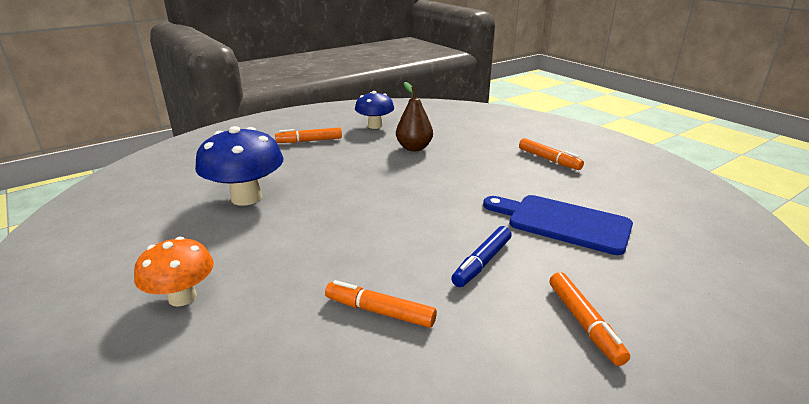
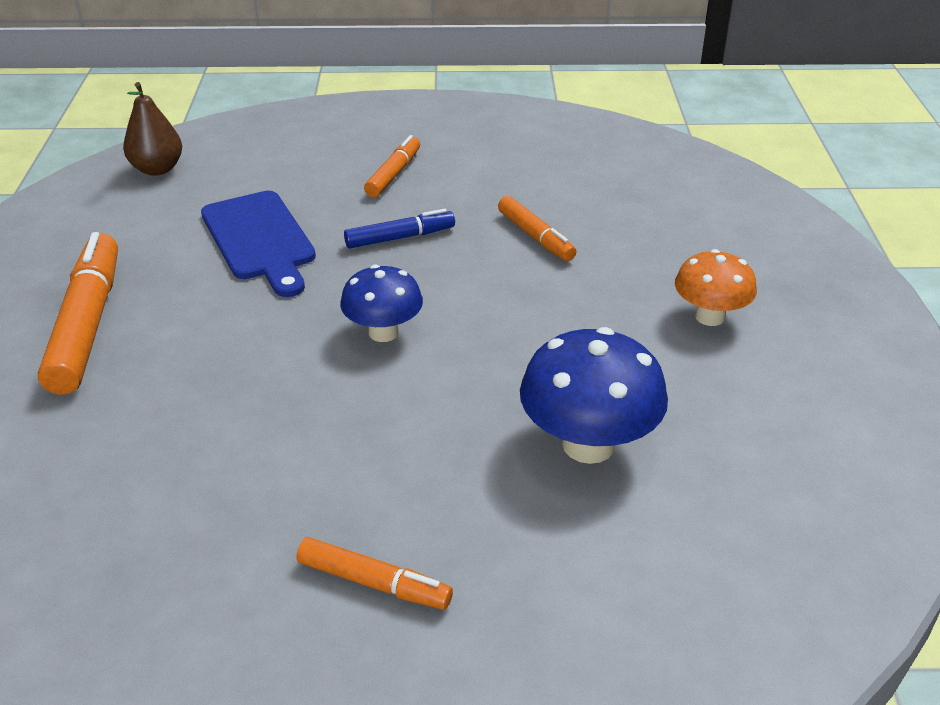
camera: 145 degrees left, 10 degrees up
(375, 126) = (186, 578): blue mushroom -> blue mushroom (383, 332)
(414, 148) = (220, 450): brown pear -> brown pear (157, 169)
(549, 159) = (87, 324): orange marker -> orange marker, size x1.80

